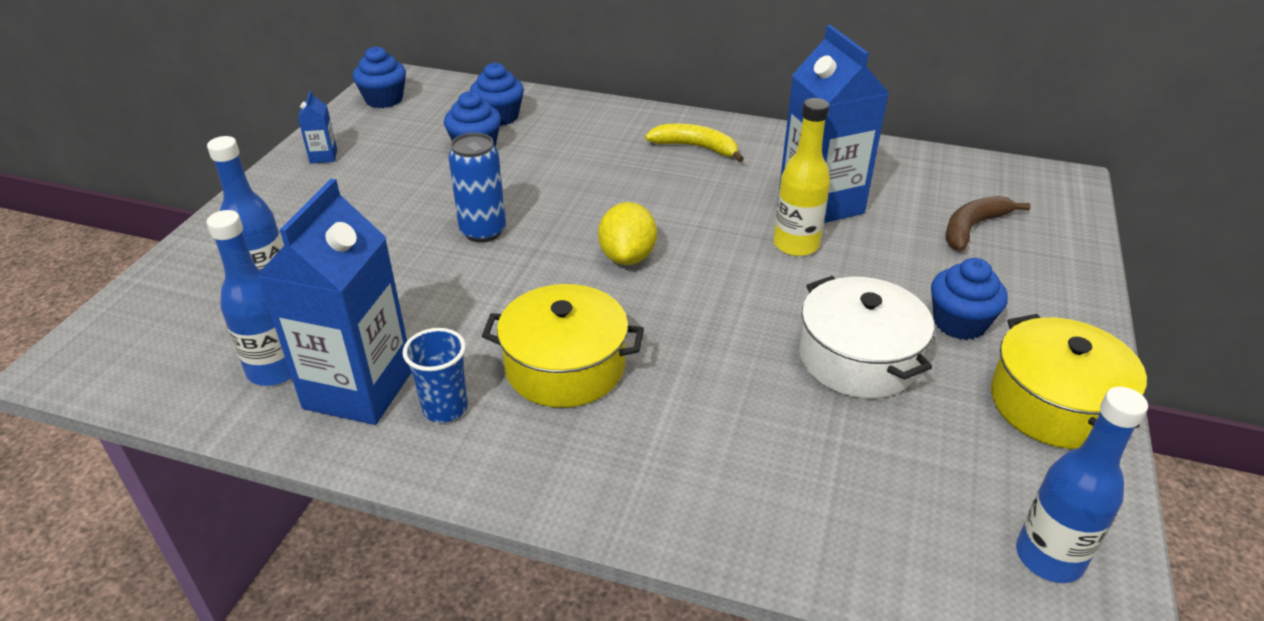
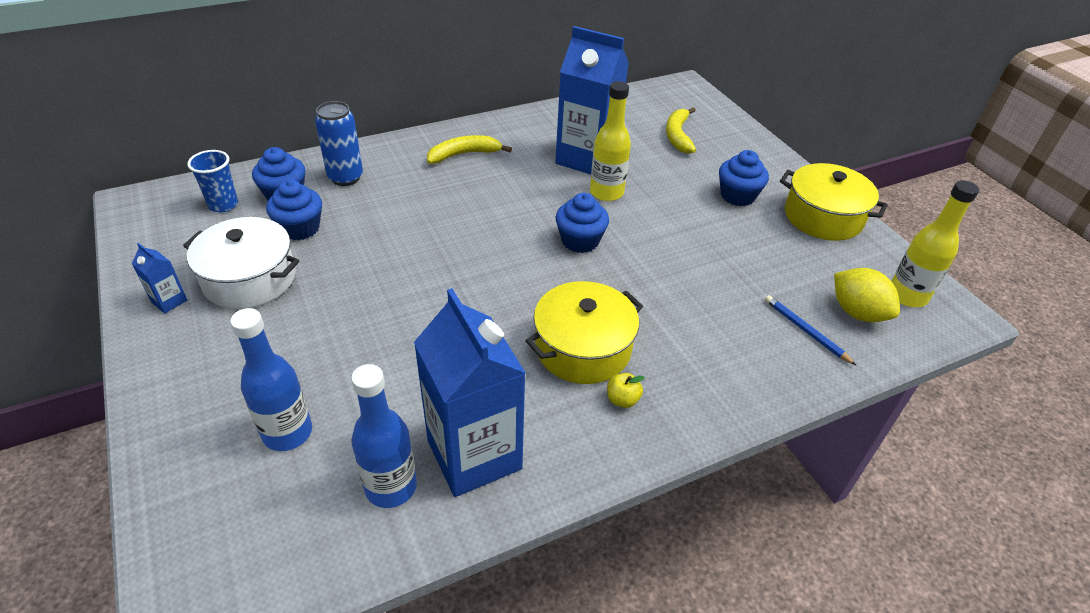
camera: 45 degrees left, 5 degrees up
(384, 99) = (154, 225): blue cupcake -> blue cupcake (580, 241)
(445, 408) = (549, 425): blue cup -> blue cup (223, 205)
(483, 231) = (400, 290): blue can -> blue can (345, 177)
(536, 431) = (622, 400): none -> yellow apple
(627, 257) = (522, 253): yellow lemon -> yellow lemon (857, 312)
(834, 503) = (806, 331): none -> blue pencil
(858, 358) = (720, 244): white pot -> white pot (249, 279)
(973, 228) = (678, 136): brown banana -> yellow banana
(1049, 557) = (907, 296): blue bottle -> yellow bottle

